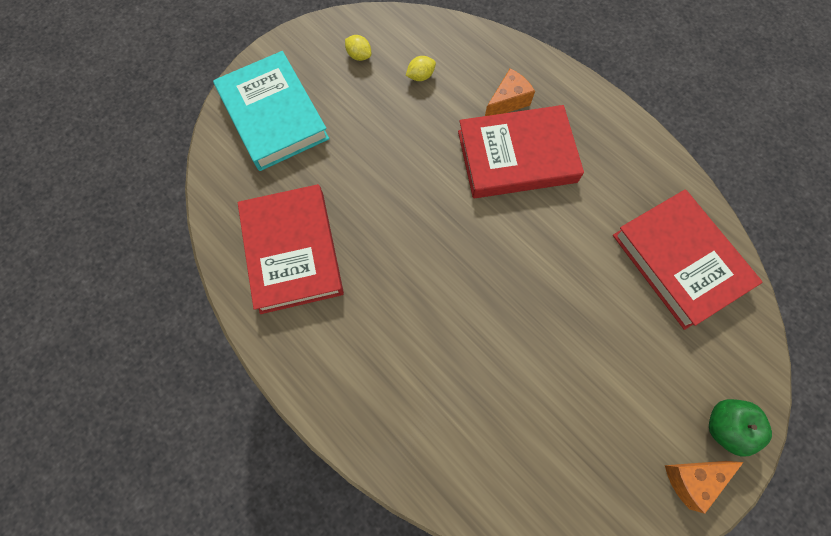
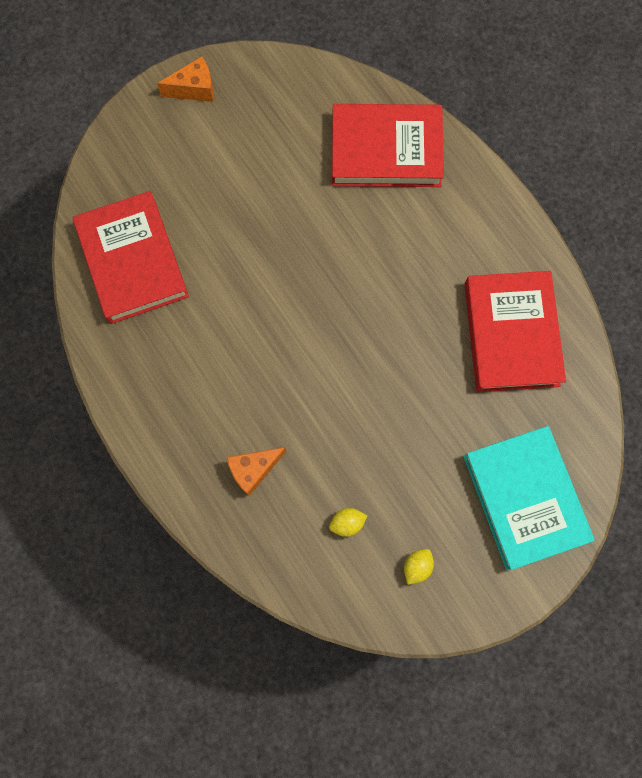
camera: 170 degrees left, 5 degrees up
(359, 55) = (417, 566): yellow lemon -> yellow lemon turned 75 degrees clockwise
(516, 156) = (261, 399): red book -> red book (386, 150)
(725, 427) = (151, 120): green apple -> none

